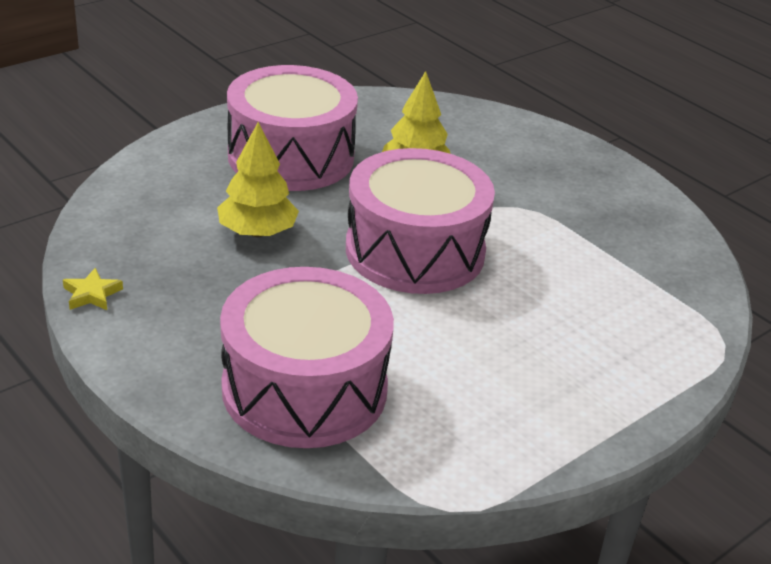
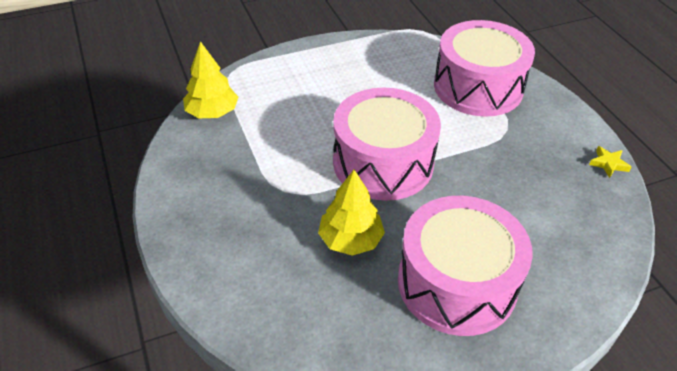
camera: 160 degrees left, 10 degrees up
(257, 232) = (495, 198): yellow tree -> yellow tree (212, 112)

